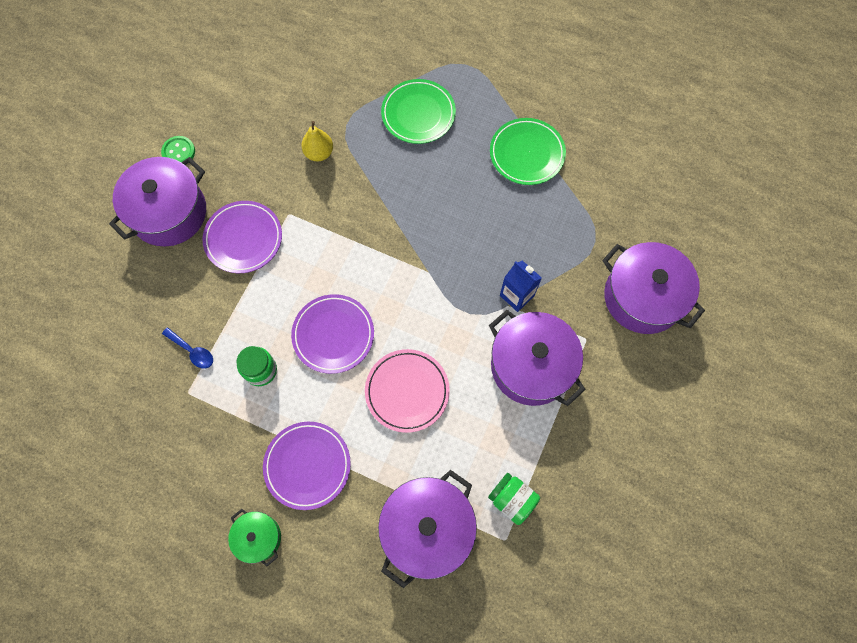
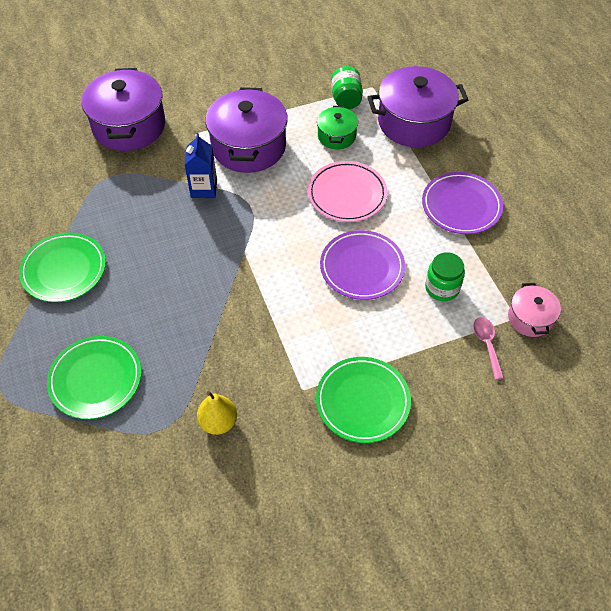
camera: 135 degrees left, 15 degrees down
(169, 213) = (411, 489): purple pot -> none
(176, 402) = (530, 318): none -> pink pot
(178, 152) = (347, 551): green button -> none
(192, 351) = (487, 344): blue spoon -> pink spoon
(243, 239) = (362, 401): purple plate -> green plate
(258, 537) = (532, 193): green pot -> green pot (336, 136)

